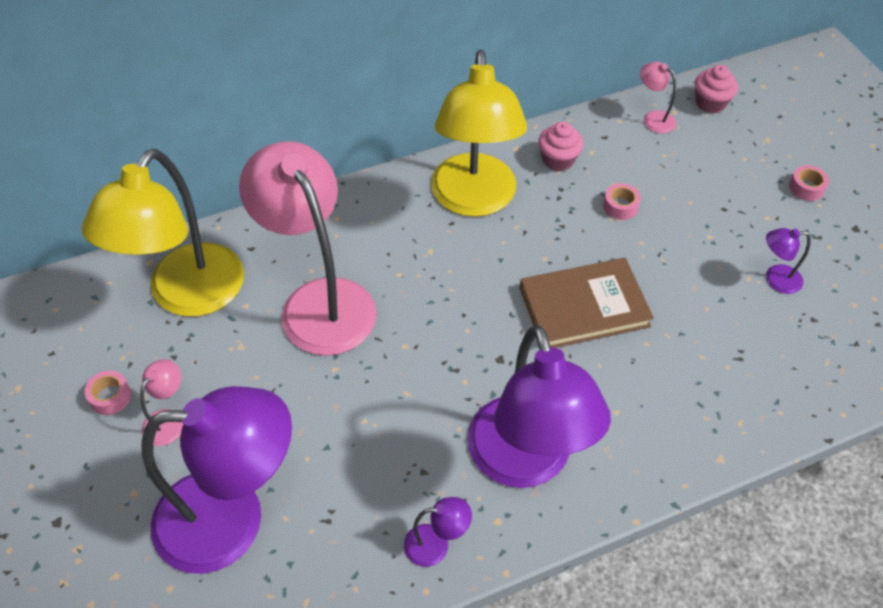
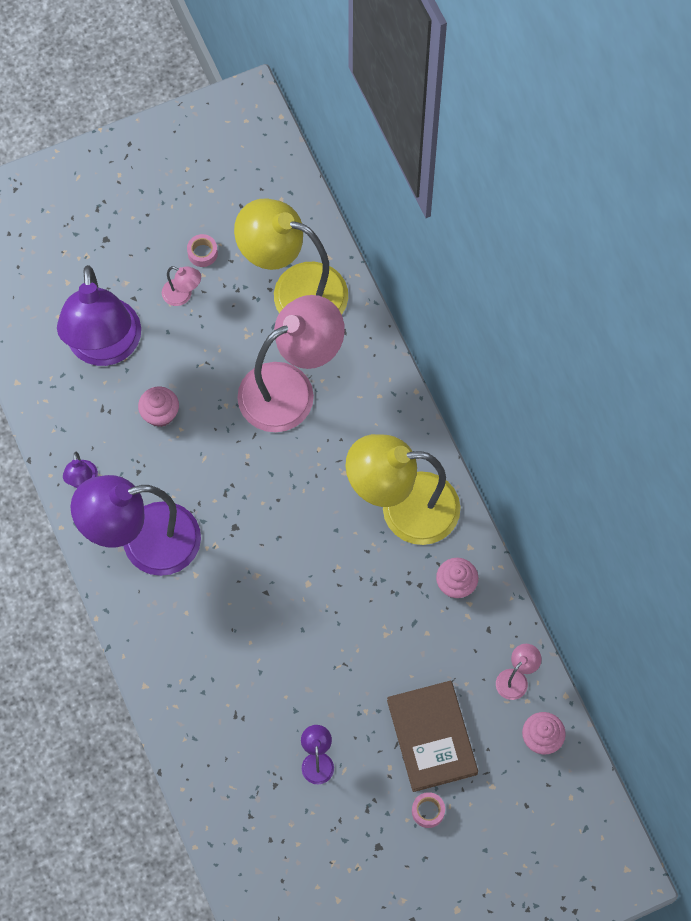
camera: 90 degrees right, 15 degrees up
(340, 445) = (160, 414): none -> pink cupcake
(584, 307) = (286, 595): brown book -> brown book (432, 737)
(620, 206) = (399, 636): pink tape -> none

